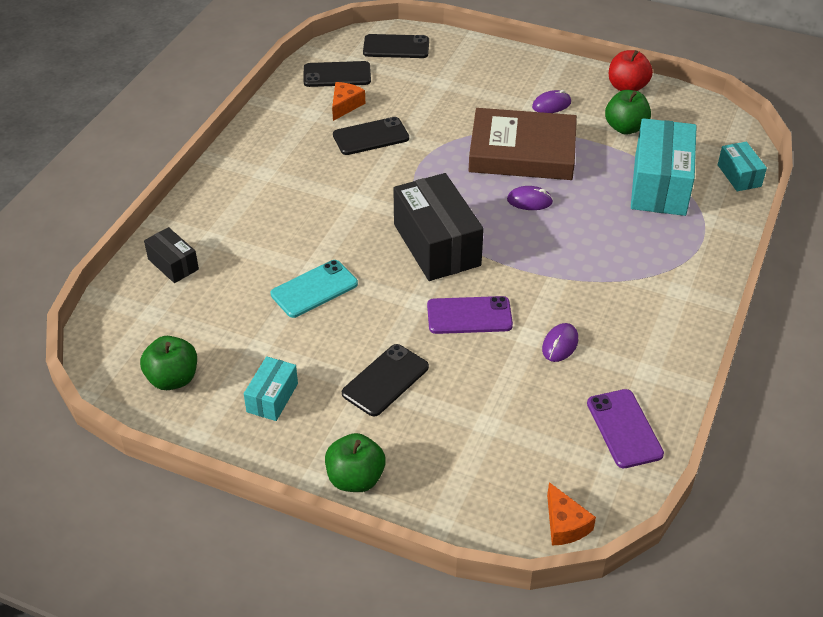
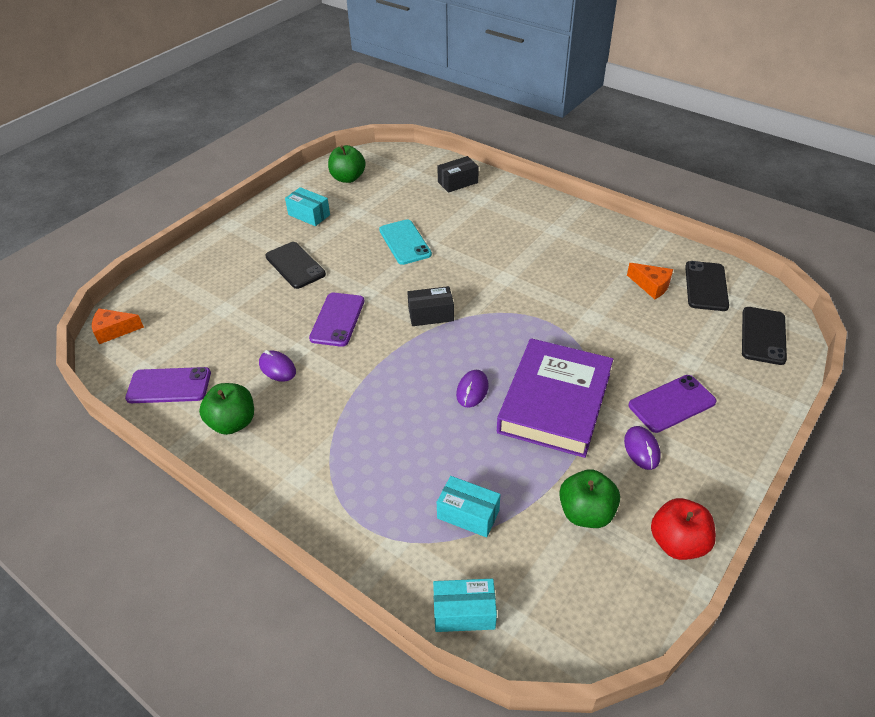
camera: 105 degrees right, 0 degrees up
(355, 478) = (220, 242): green apple -> green apple (232, 423)
(371, 137) = (597, 296): black phone -> none
(436, 245) = (431, 315): black box -> black box, size x0.51
(496, 91) = (672, 404): none -> purple phone
(522, 152) = (555, 402): brown book -> purple book
(660, 185) = (468, 514): turquoise box -> turquoise box, size x0.51

